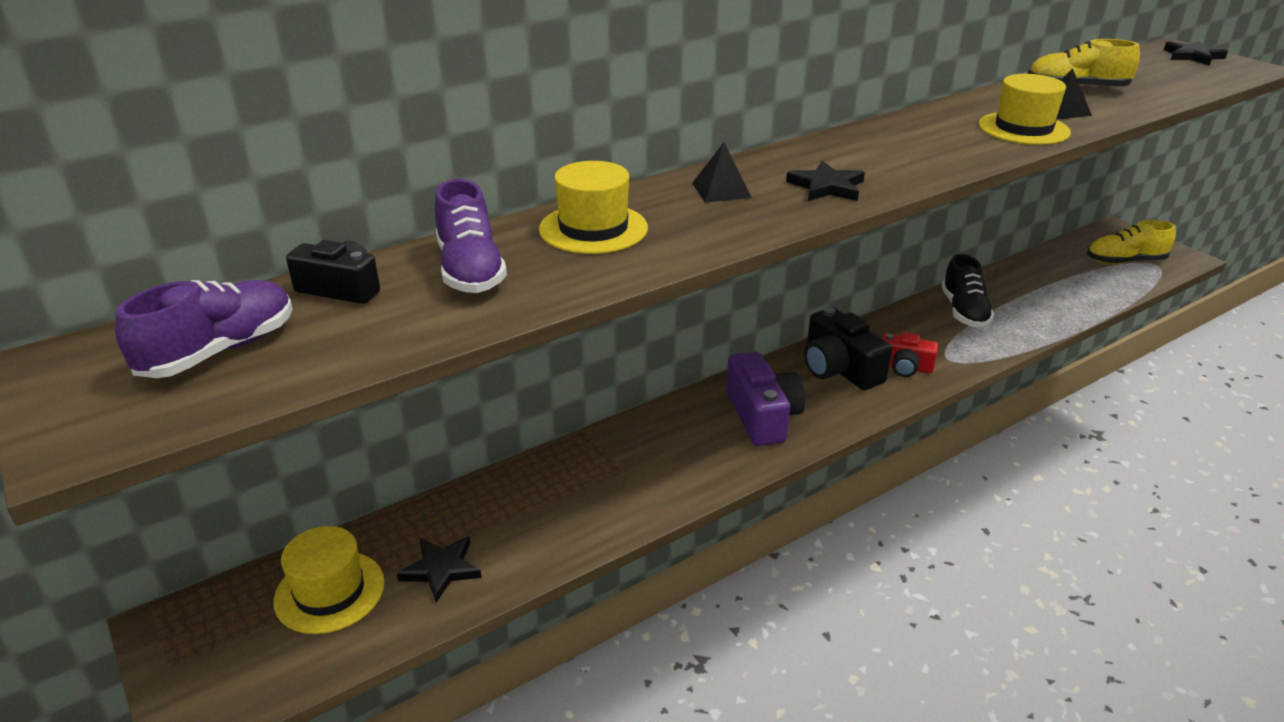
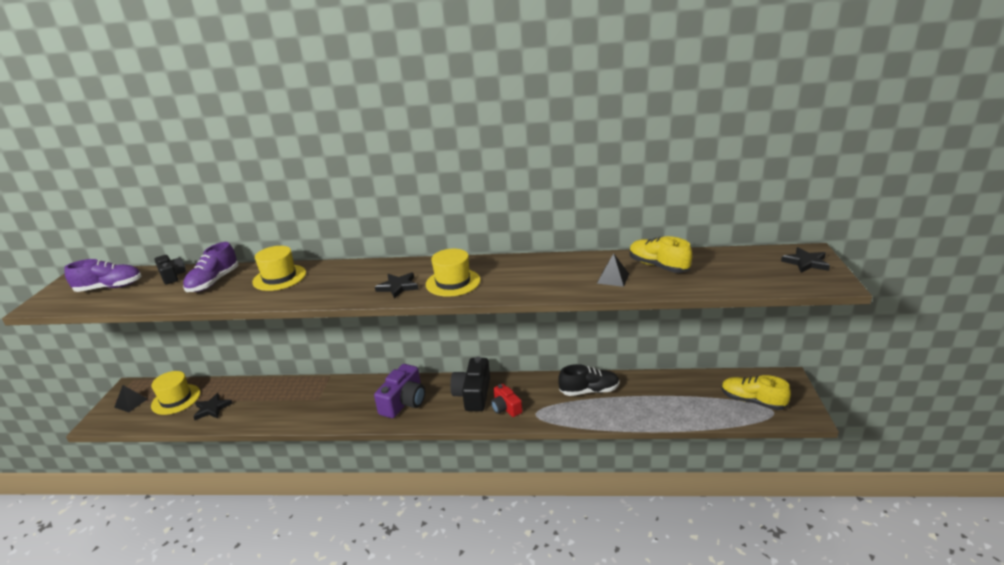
camera: 40 degrees right, 5 degrees down
(721, 190) = (356, 274): black pyramid -> black pyramid (131, 403)
(964, 311) = (589, 391): black shoe -> black shoe turned 135 degrees counterclockwise
(1023, 128) = (563, 283): yellow hat -> yellow hat (453, 282)

